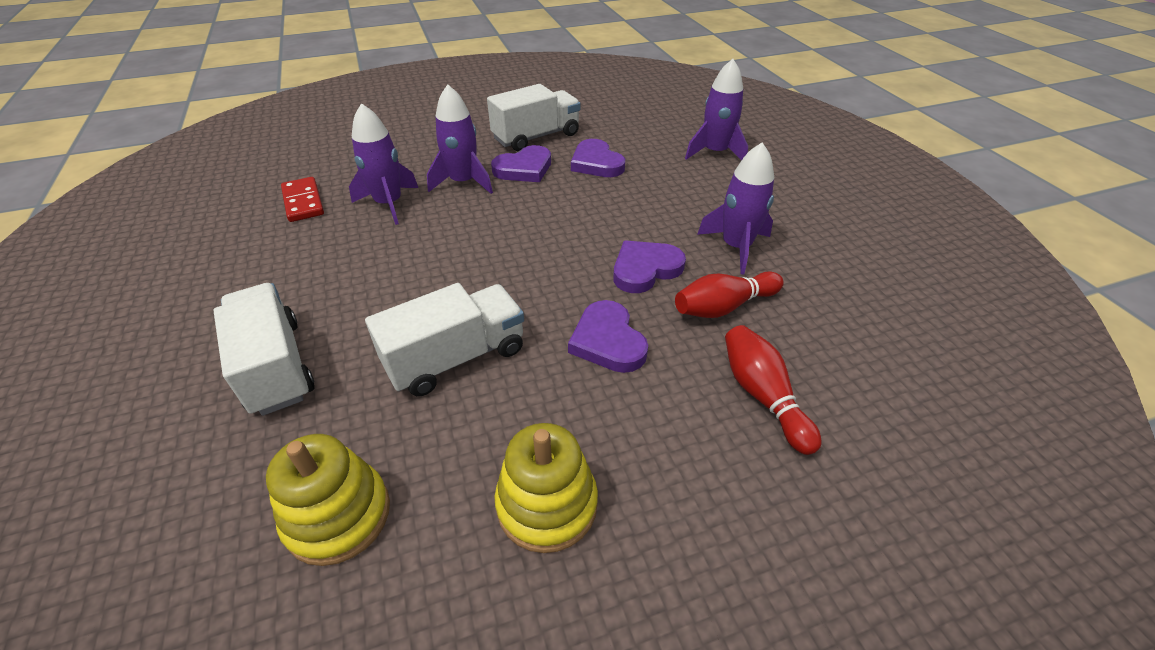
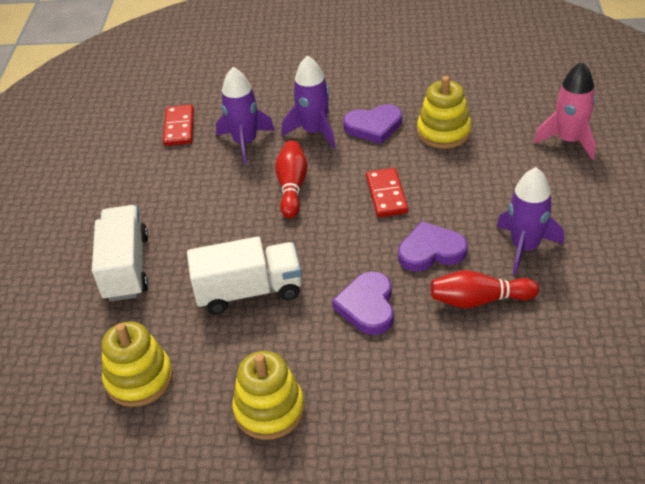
camera: 25 degrees right, 0 degrees up
(536, 137) = (401, 91): white truck -> none
(569, 226) = (386, 195): none -> red domino
(596, 163) = (443, 132): purple heart -> yellow stacking toy
(715, 152) = (568, 140): purple rocket -> pink rocket
(762, 396) = (465, 379): red bowling pin -> red bowling pin (292, 187)

